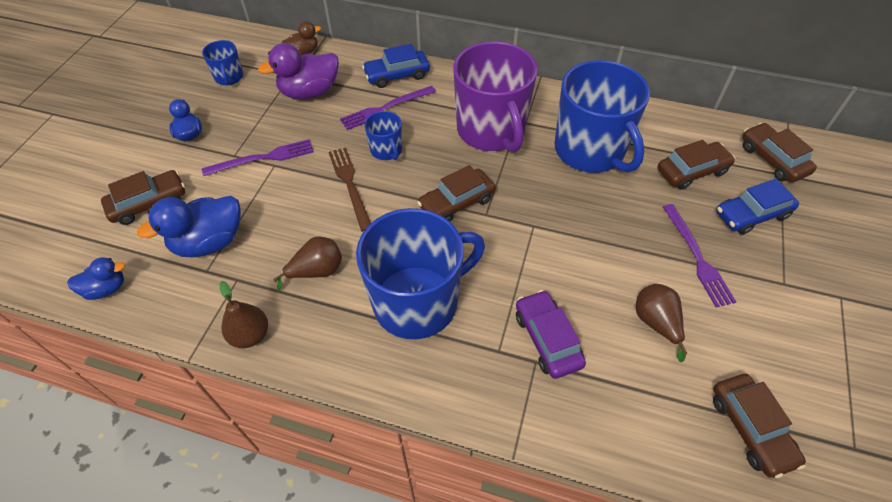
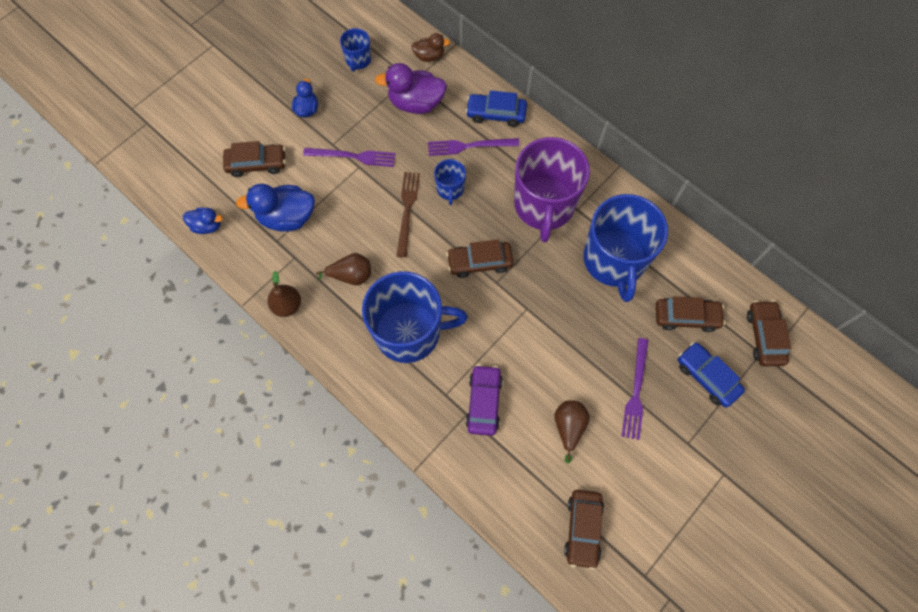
camera: 25 degrees right, 15 degrees up
(752, 214) = (707, 377): blue car -> blue car turned 45 degrees clockwise

